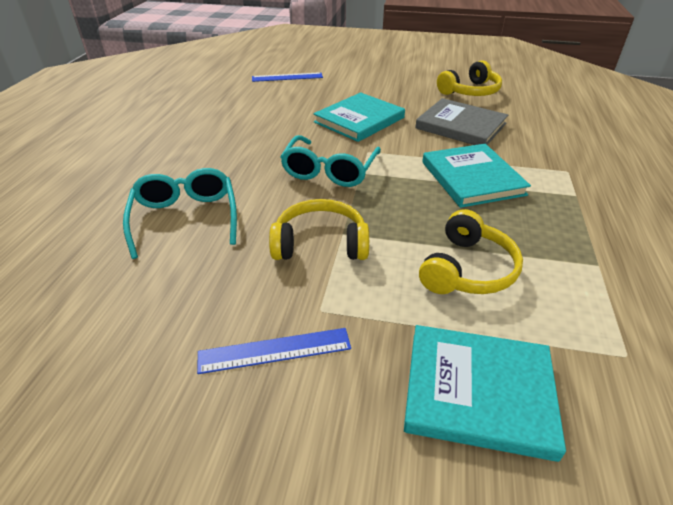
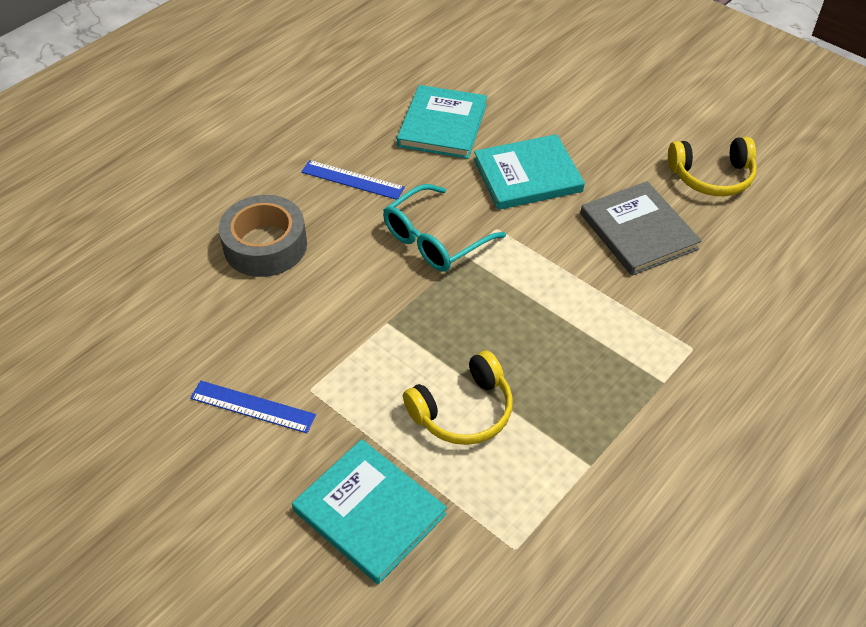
camera: 30 degrees right, 10 degrees up
(185, 219) = (265, 245): turquoise glasses -> grey tape
(287, 77) = (502, 67): blue ruler -> blue ruler (352, 180)
(320, 244) = (359, 324): yellow headphones -> none
(472, 178) = (573, 312): turquoise book -> turquoise book (442, 125)

